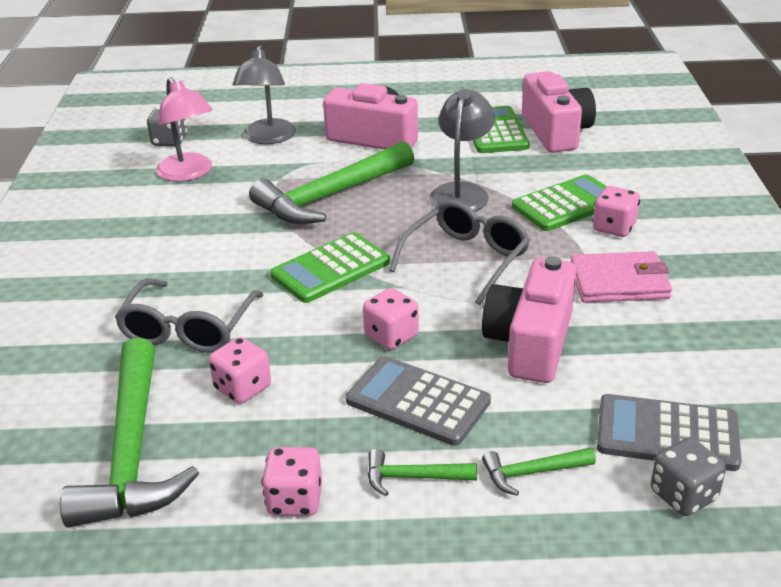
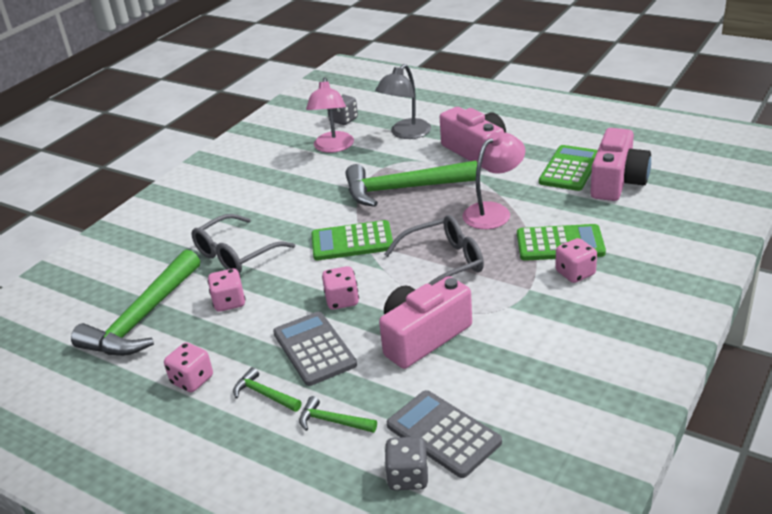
camera: 35 degrees right, 0 degrees up
(461, 192) = (493, 211): grey lamp -> pink lamp
(619, 282) = (532, 316): pink wallet -> none

